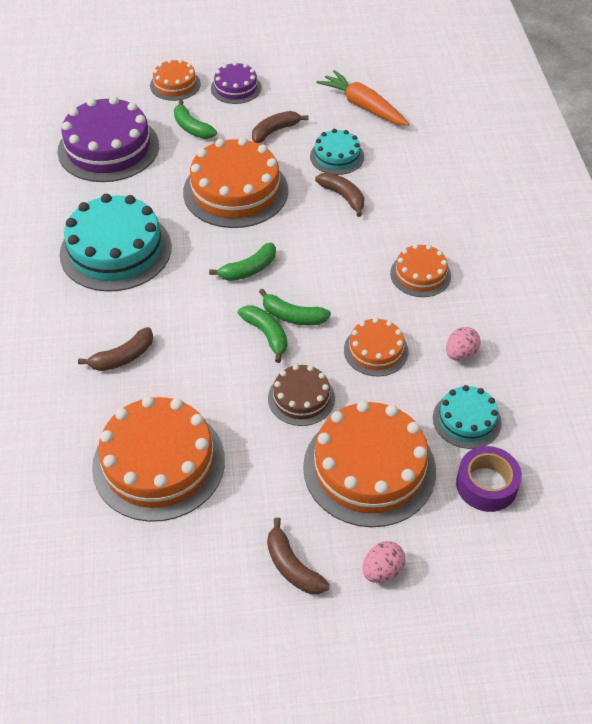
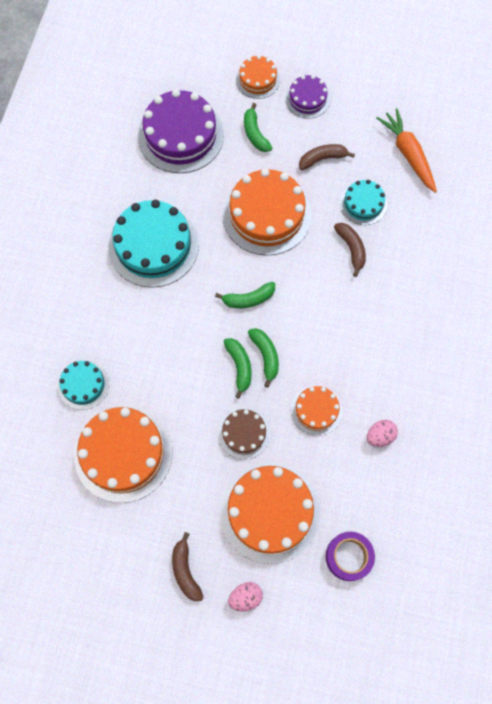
camera: 20 degrees right, 20 degrees up
(123, 357) = (127, 351): brown banana -> none
(292, 316) = (265, 356): green banana -> green banana turned 150 degrees counterclockwise
(420, 274) = (381, 349): orange cake -> none
(466, 420) = (358, 497): turquoise cake -> turquoise cake (83, 385)

